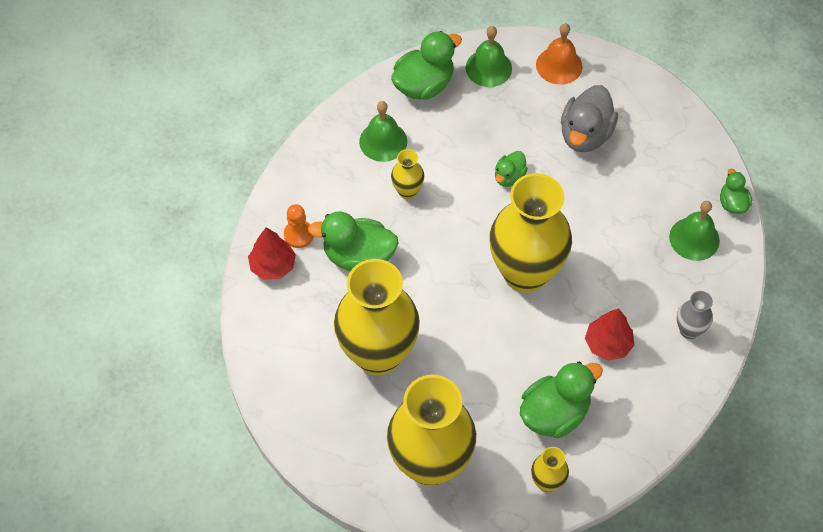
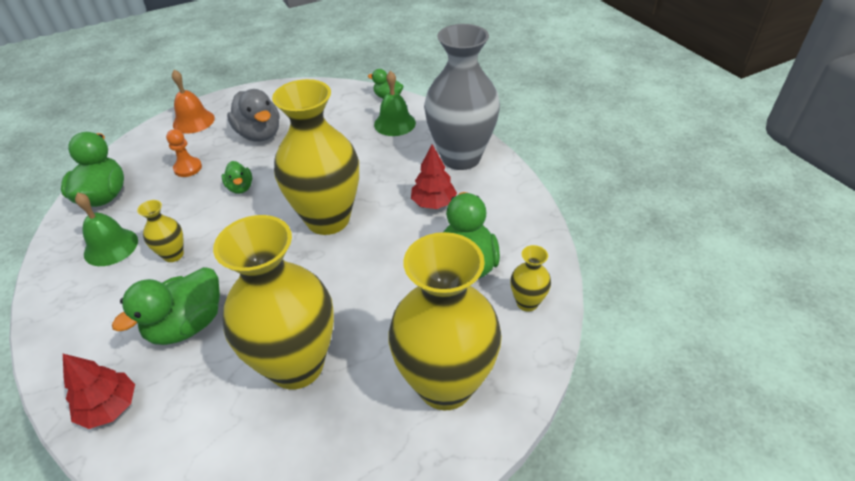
camera: 55 degrees left, 15 degrees down
(298, 235) = (108, 363): orange pawn -> orange pawn (188, 168)
(488, 68) = (144, 155): green bell -> none
(689, 330) = (461, 157): grey vase -> grey vase, size x2.32

